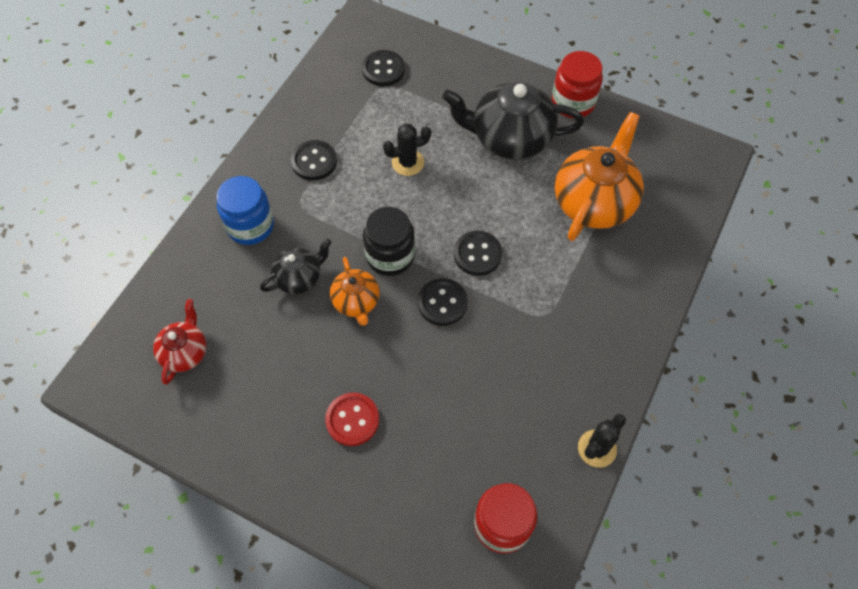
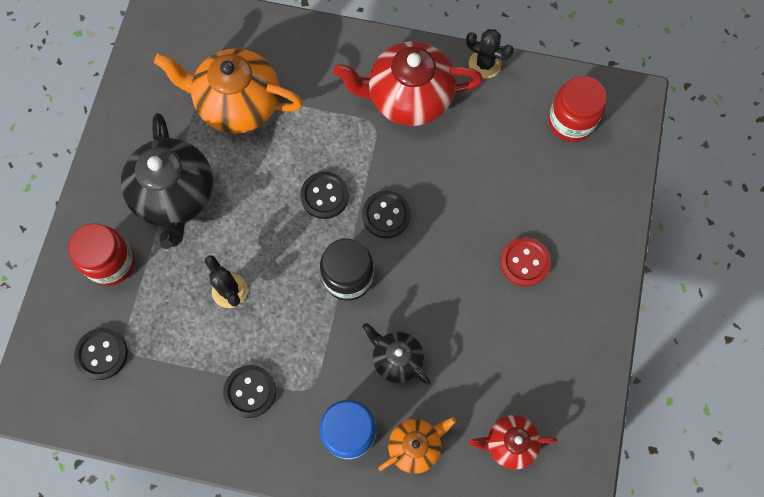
camera: 105 degrees left, 10 degrees up
(356, 302) = (407, 294): orange teapot -> orange teapot (415, 446)
(570, 356) = (408, 97): none -> red teapot
(573, 102) = (114, 143): red jar -> red jar (111, 262)

